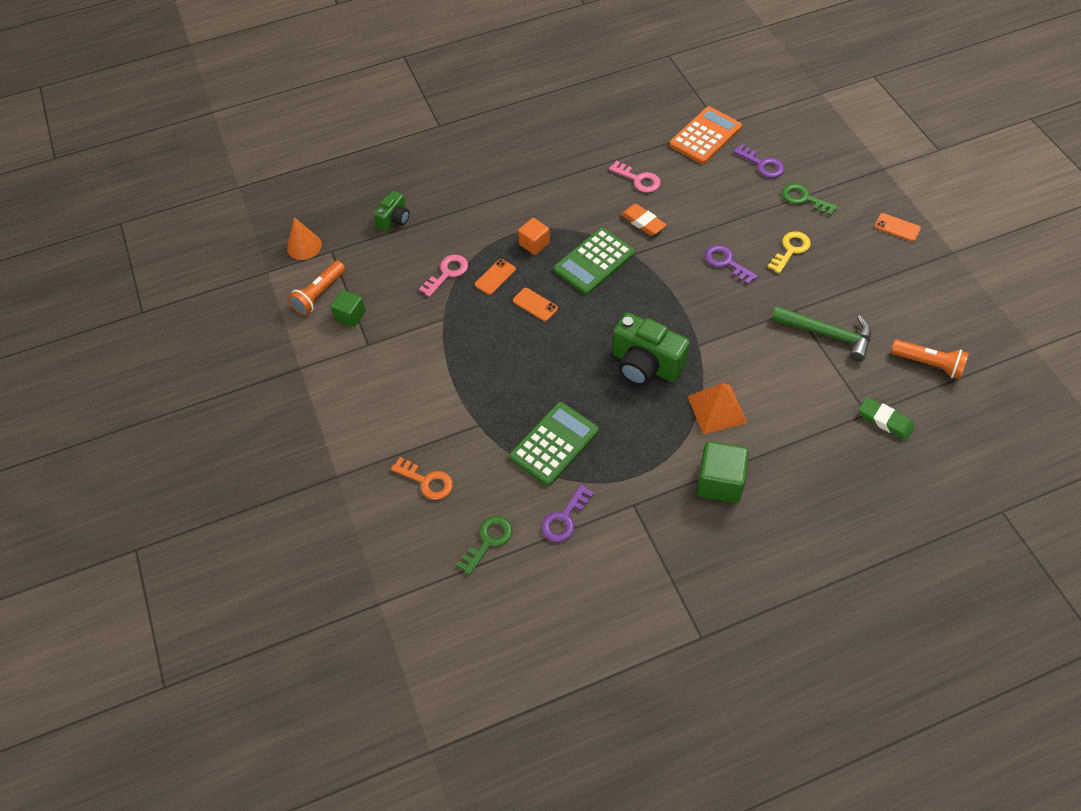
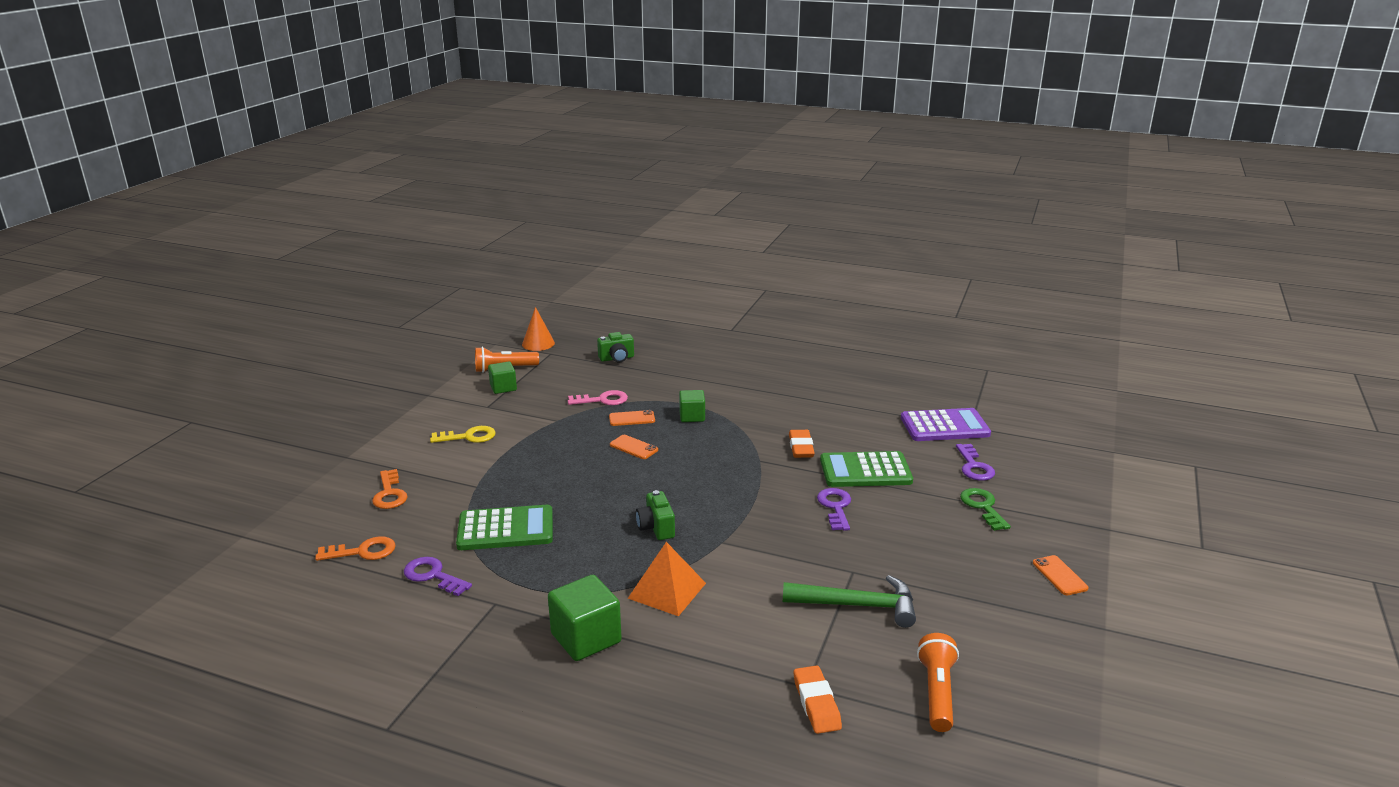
camera: 40 degrees right, 30 degrees down
(488, 541) = (363, 551): green key -> orange key
(534, 244) = (692, 416): orange cube -> green cube
(535, 304) = (633, 447): orange phone -> orange phone turned 45 degrees counterclockwise
(564, 519) = (432, 576): purple key -> purple key turned 45 degrees clockwise
(594, 262) = (721, 448): green calculator -> green calculator (865, 471)
(639, 179) = (839, 423): pink key -> none
(645, 365) = (656, 528): green camera -> green camera, size x0.55
(705, 136) = (944, 426): orange calculator -> purple calculator
(790, 250) = (913, 531): yellow key -> yellow key (469, 437)
(827, 334) = (857, 605): green hammer -> green hammer turned 60 degrees counterclockwise
(885, 421) = (816, 703): green eraser -> orange eraser
(928, 364) = (937, 693): orange flashlight -> orange flashlight turned 150 degrees counterclockwise

